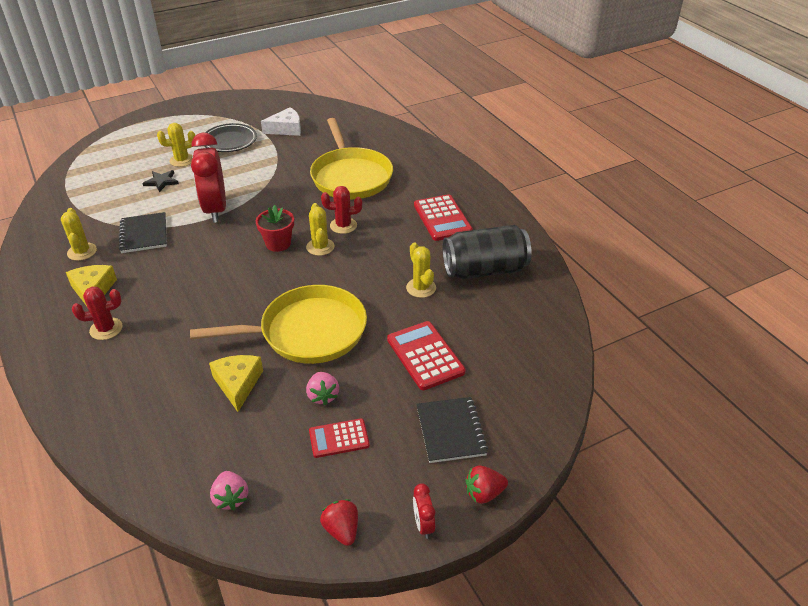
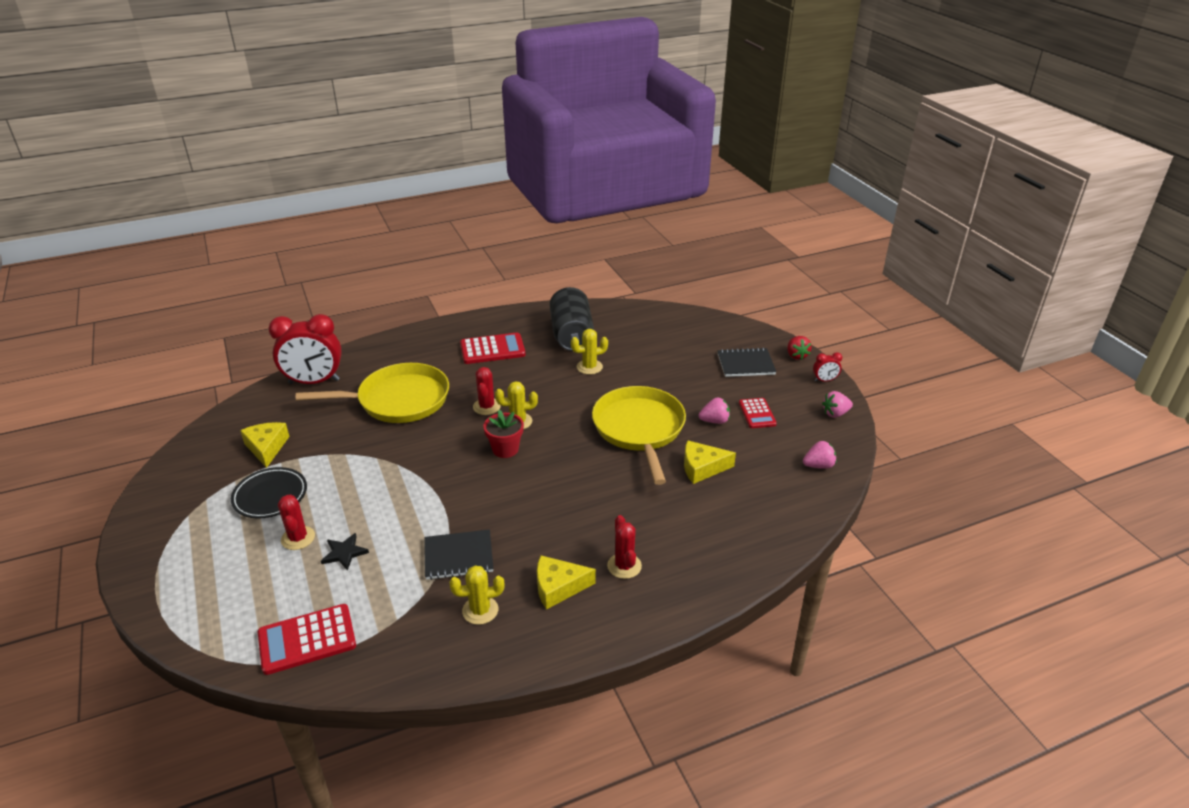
camera: 85 degrees left, 5 degrees down
(182, 160) = (298, 538): yellow cactus -> red cactus
(215, 210) = (427, 499): red clock -> red clock (314, 382)
(286, 129) = (266, 448): white cheese -> yellow cheese
(342, 530) = (835, 413): red strawberry -> pink strawberry
(425, 356) = (671, 370): red calculator -> red calculator (307, 639)

